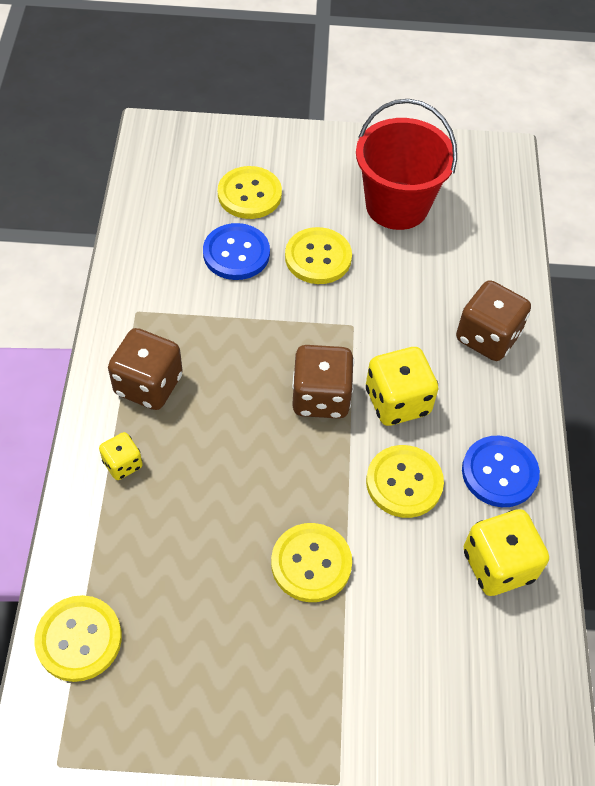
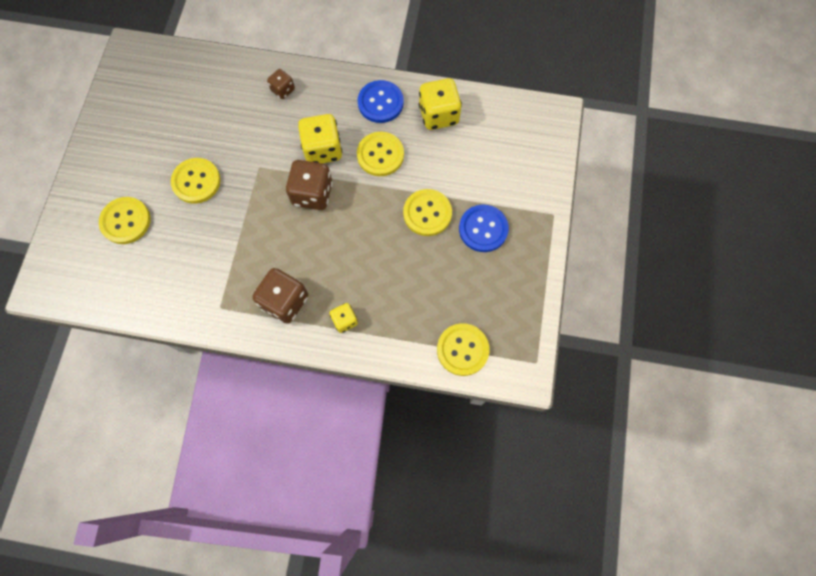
camera: 80 degrees left, 15 degrees up
(236, 253) = (181, 235): blue button -> blue button (483, 229)
(397, 205) = (160, 124): red bucket -> none
(487, 337) = (283, 90): brown dice -> brown dice, size x0.55

